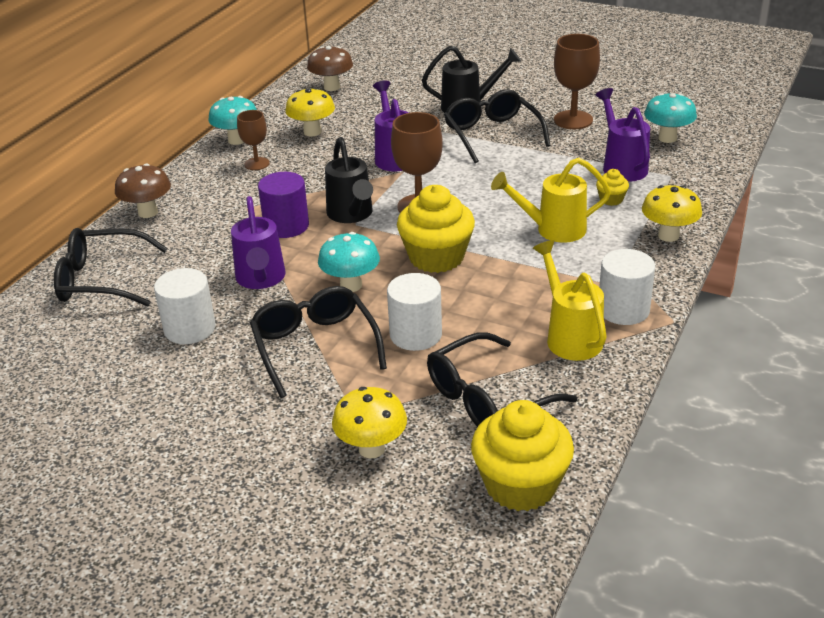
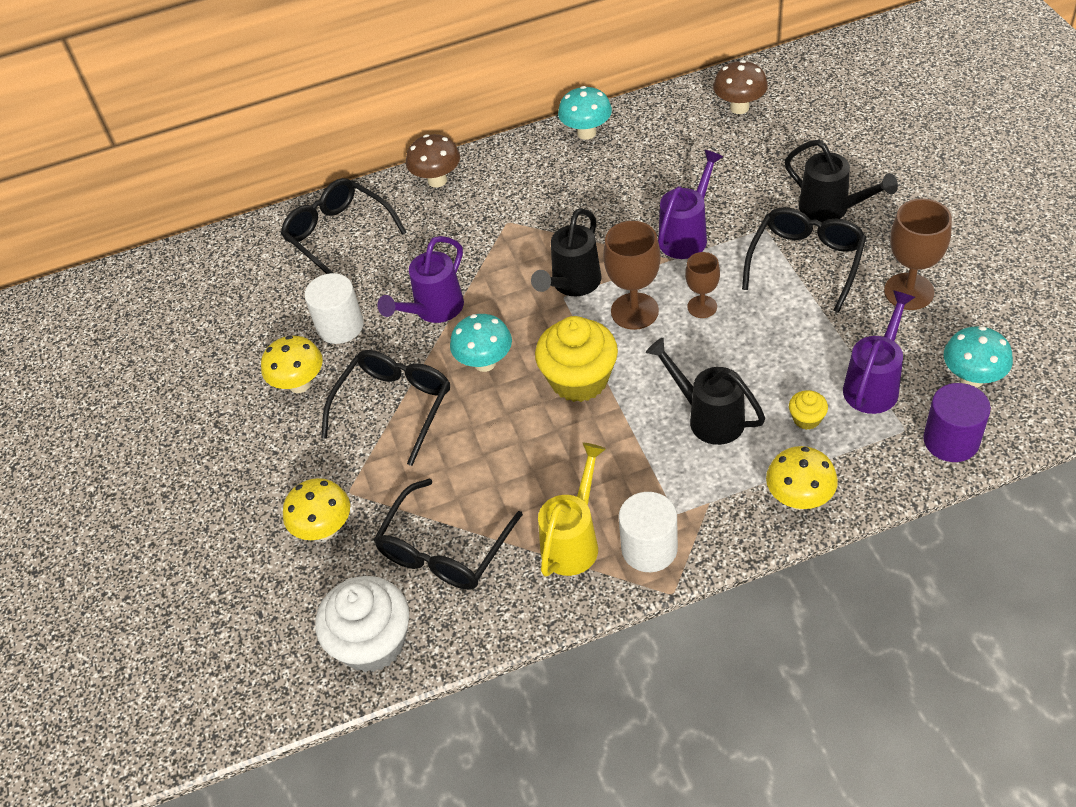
camera: 50 degrees right, 15 degrees up
(257, 164) = (570, 173): brown goblet -> brown goblet (702, 307)
(286, 226) = (512, 263): purple cylinder -> purple cylinder (951, 440)
(312, 132) = (656, 159): yellow mushroom -> yellow mushroom (299, 384)
(416, 334) = (470, 449): white cylinder -> none
(488, 398) = (444, 550): black glasses -> black glasses turned 75 degrees counterclockwise
(520, 485) = (372, 642): yellow cupcake -> white cupcake
(553, 230) = (708, 417): yellow watering can -> black watering can

